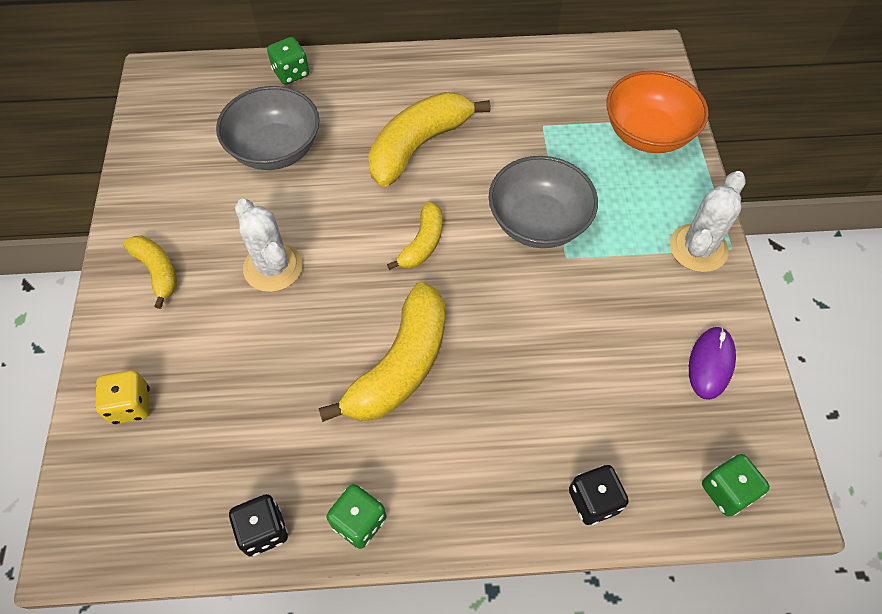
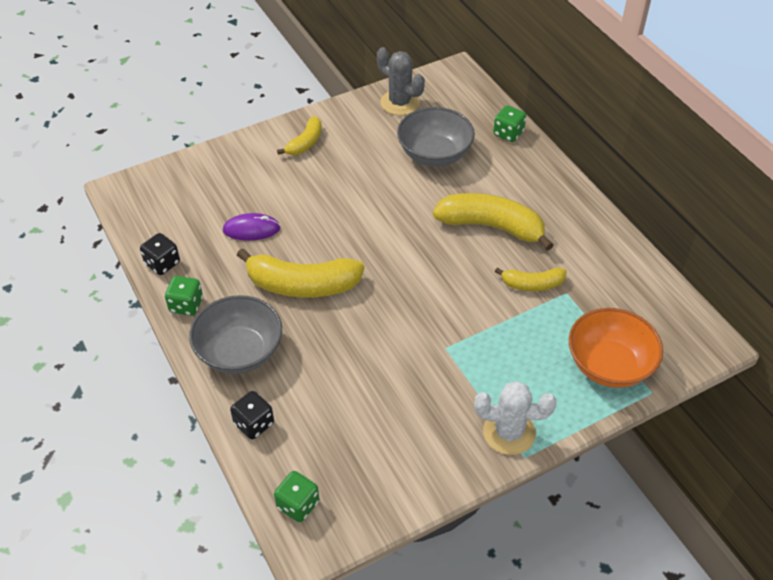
camera: 65 degrees right, 10 degrees down
(131, 405) = (211, 173): yellow dice -> none
(164, 147) = (400, 103): none -> grey cactus
(273, 267) = (340, 193): white cactus -> none
(422, 243) = (405, 261): yellow banana -> yellow banana (532, 284)
(538, 222) = (467, 320): grey bowl -> grey bowl (240, 352)
(711, 364) = (402, 468): purple mouse -> purple mouse (251, 229)

